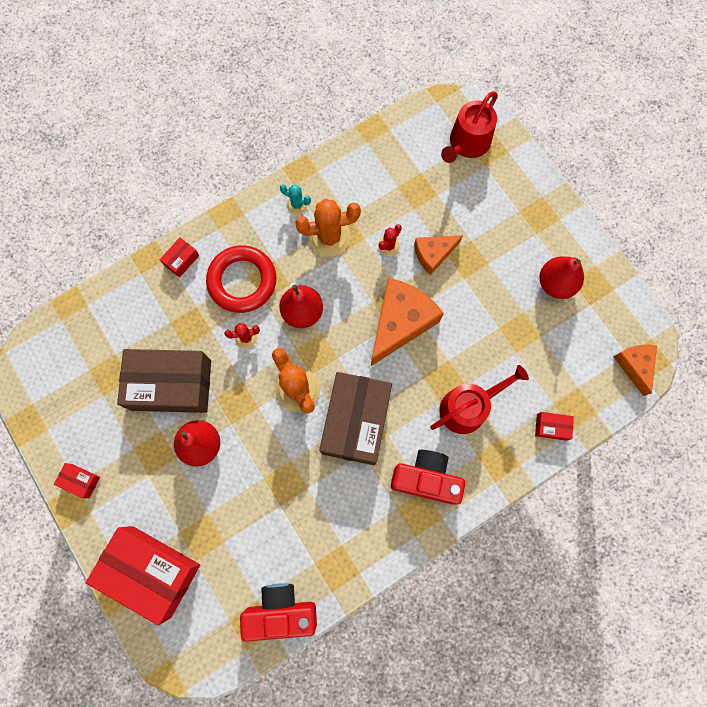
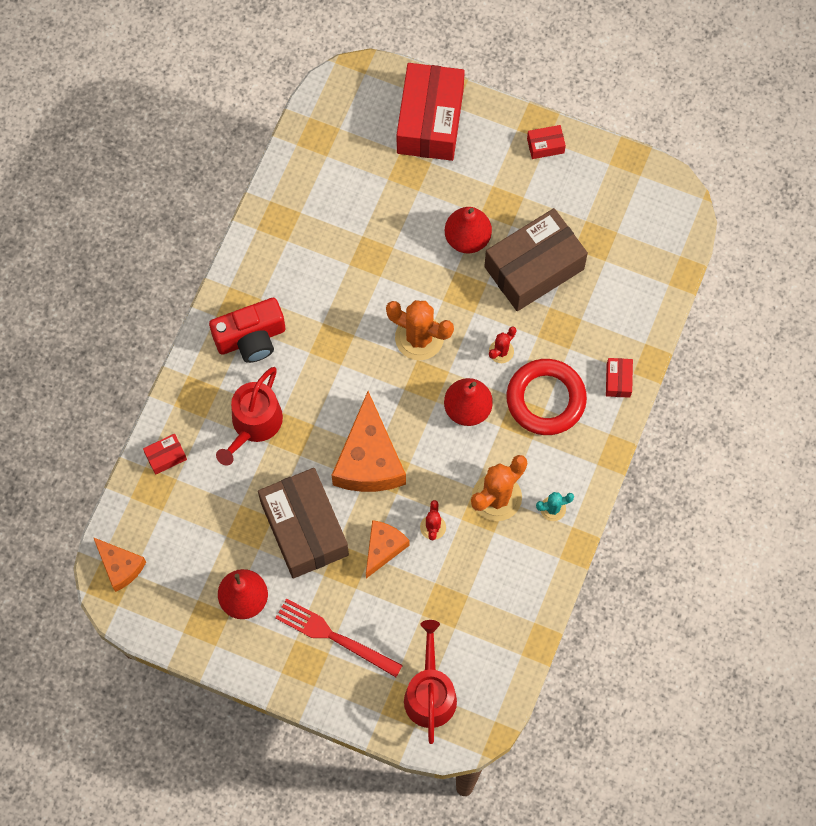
camera: 145 degrees right, 5 degrees down
(151, 571) = (430, 121): red box -> red box turned 75 degrees counterclockwise
(281, 611) = (302, 161): red camera -> none
(356, 421) = (347, 345): brown box -> brown box (304, 529)
(508, 218) = (334, 637): none -> red fork

